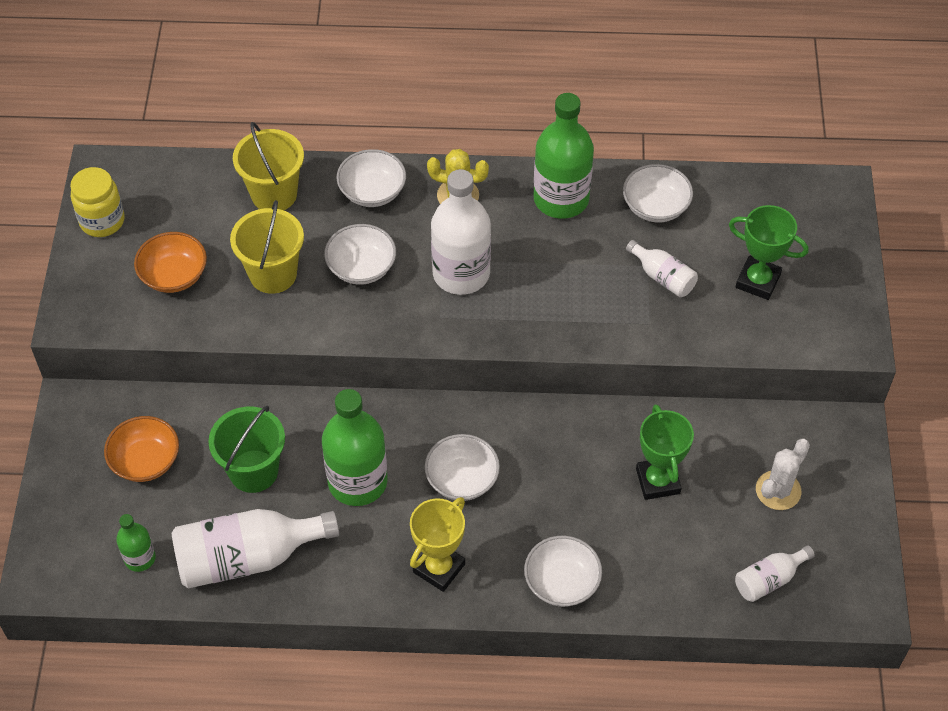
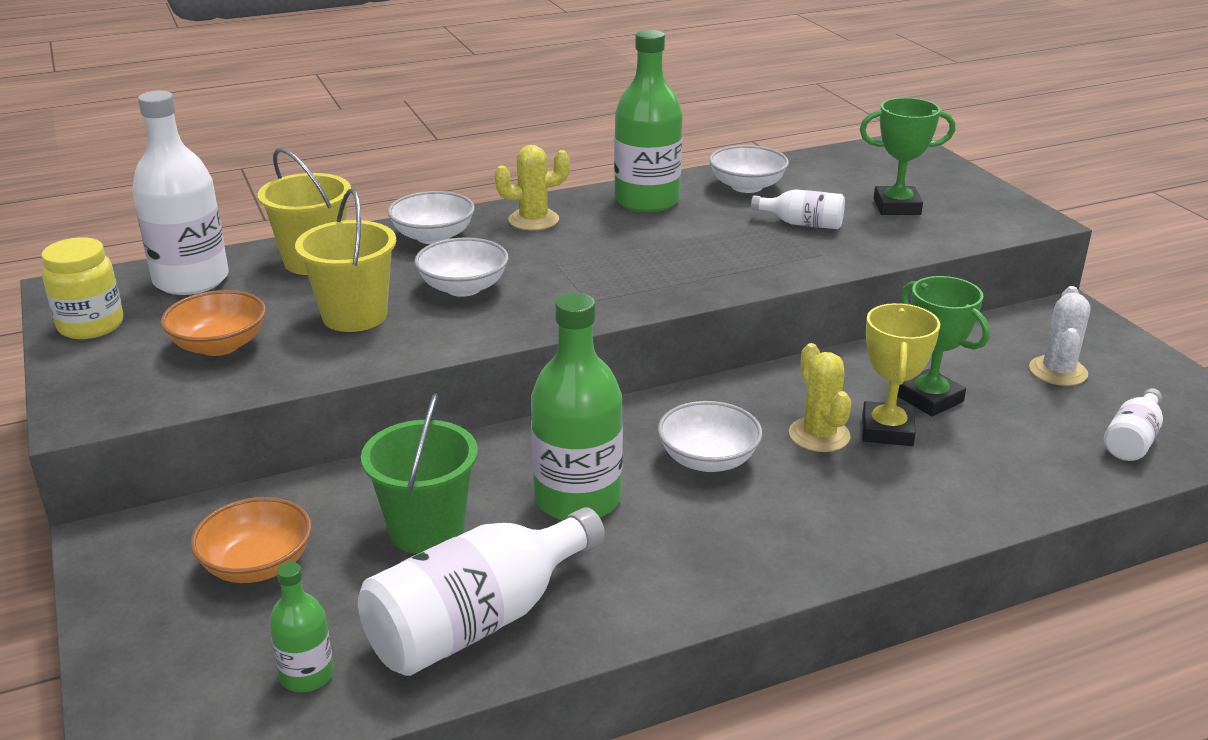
camera: 25 degrees left, 25 degrees down
(439, 568) = (752, 548): yellow trophy -> yellow trophy (887, 430)
(461, 273) = (585, 267): white bottle -> white bottle (191, 280)
(552, 486) = (819, 435): none -> yellow cactus
(562, 582) = (914, 513): white bowl -> none

